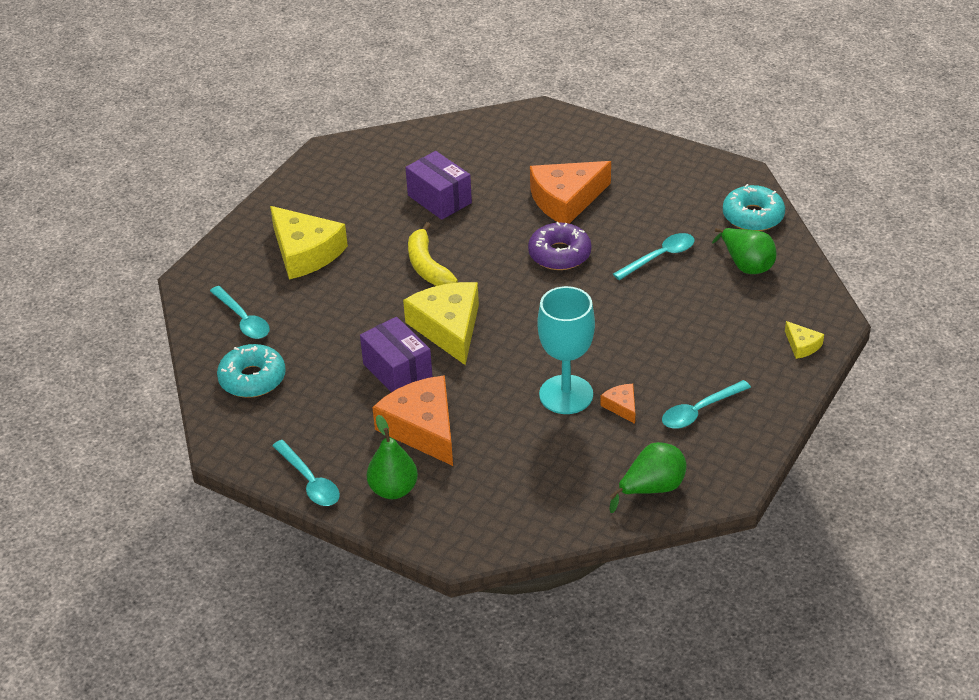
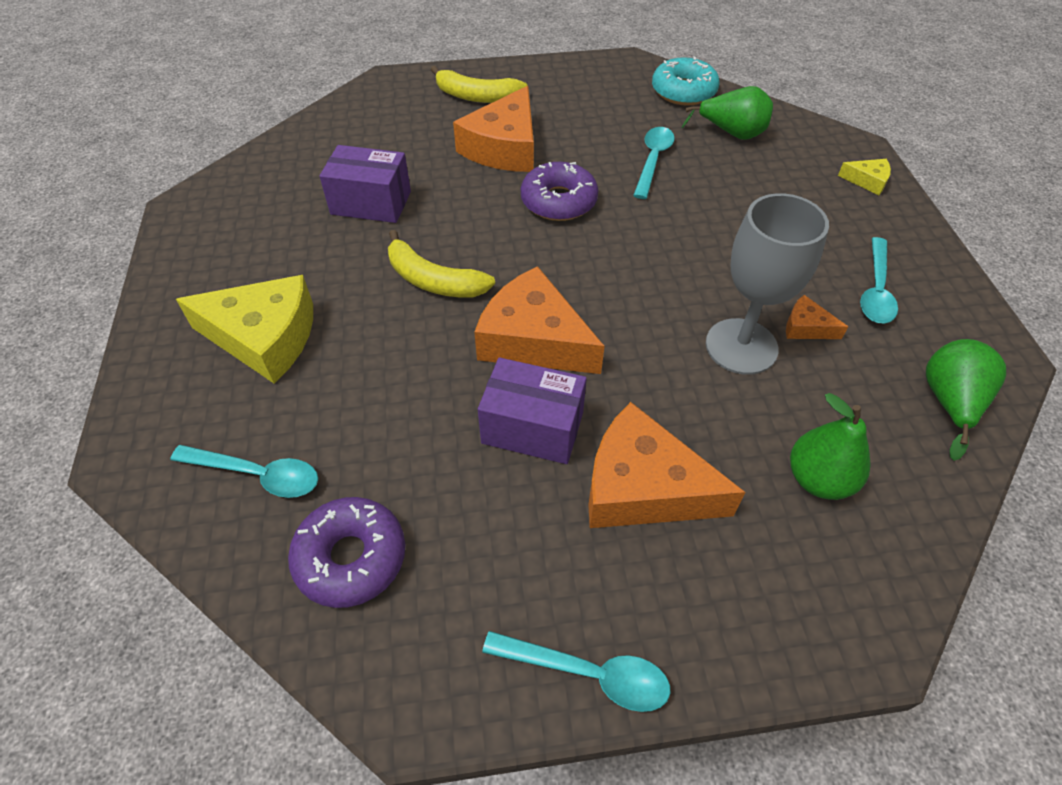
camera: 40 degrees left, 10 degrees up
(252, 379) = (351, 558): turquoise donut -> purple donut
(393, 489) = (705, 603): green pear -> green pear (818, 479)
(448, 328) = (533, 339): yellow cheese -> orange cheese
(566, 395) = (741, 346): turquoise goblet -> grey goblet
(590, 152) = (477, 96): none -> yellow banana

